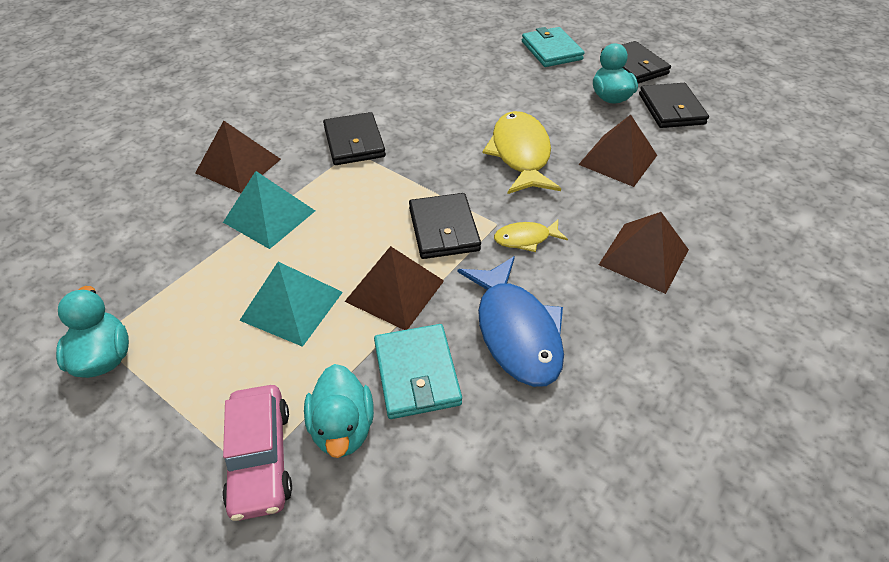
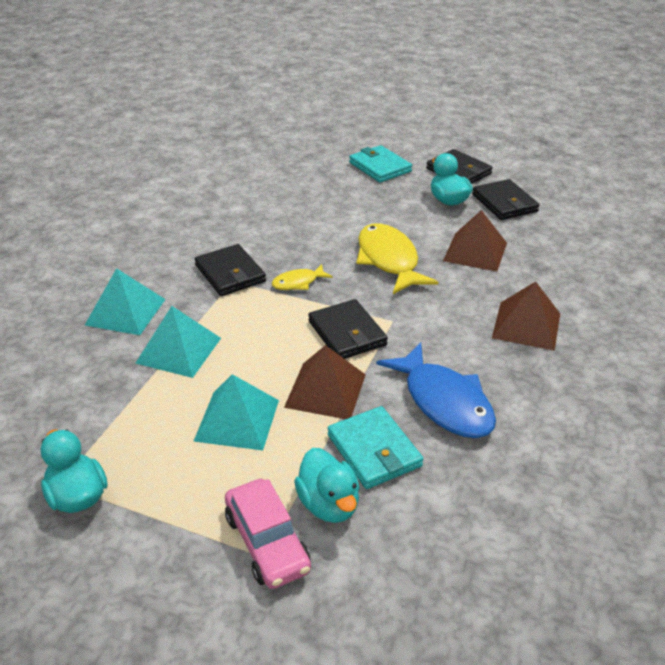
camera: 15 degrees left, 10 degrees down
(238, 166) = (125, 312): brown pyramid -> turquoise pyramid
(525, 239) = (422, 328): yellow fish -> yellow fish (298, 283)

